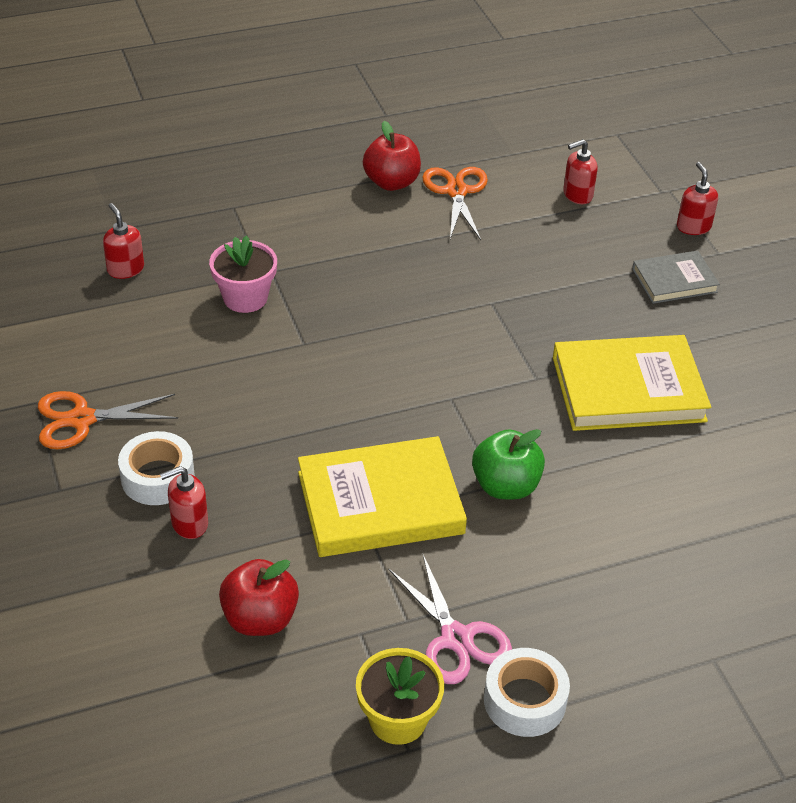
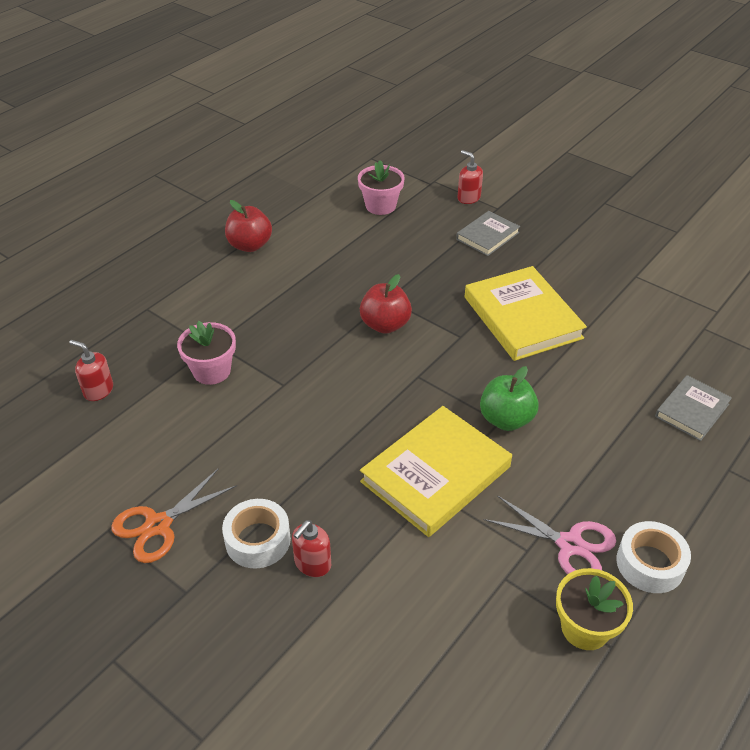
camera: 30 degrees left, 0 degrees up
(260, 618) = (427, 608): red apple -> red apple (385, 325)
(456, 192) = (300, 234): orange scissors -> none
(577, 195) = (380, 206): red soap dispenser -> pink flower pot
(628, 389) = (522, 317): yellow book -> yellow book turned 75 degrees counterclockwise
(733, 580) = (692, 410): none -> grey book

